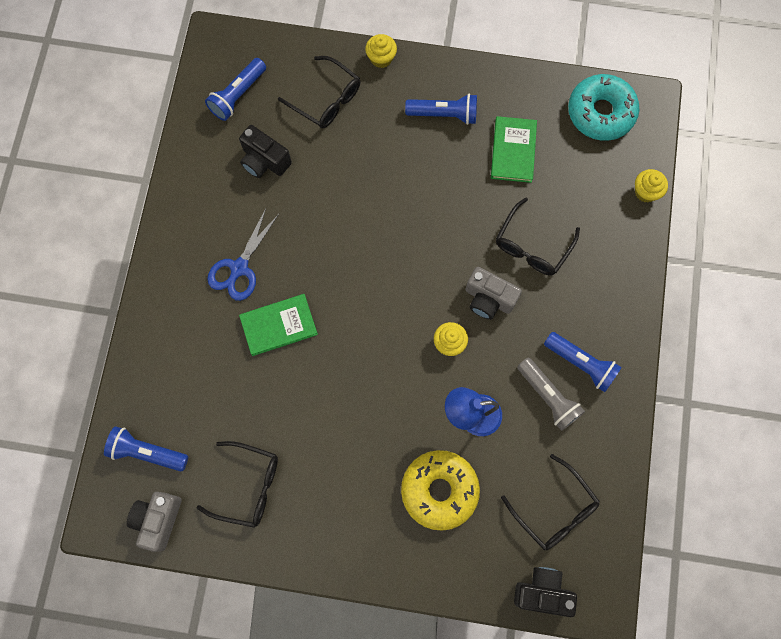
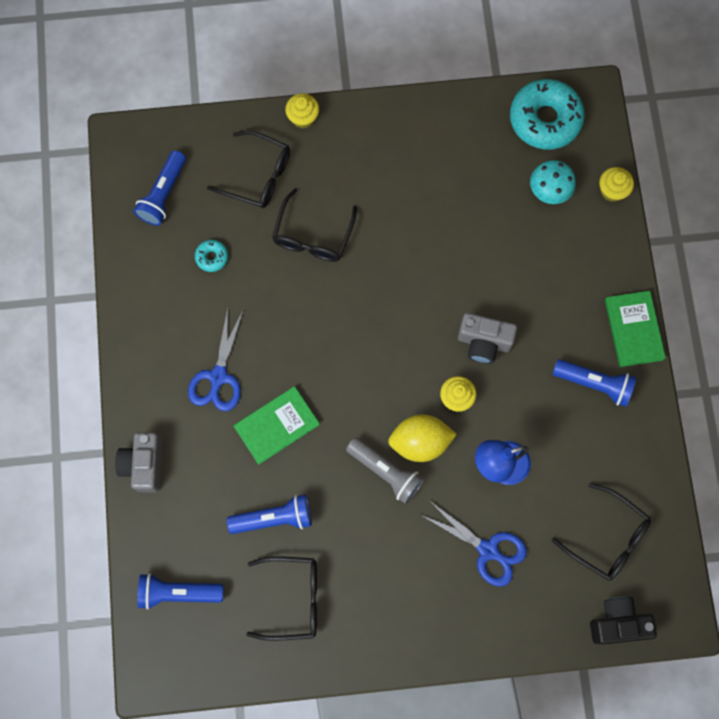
camera: 15 degrees left, 0 degrees up
(158, 520) = (210, 658): grey camera -> grey camera (144, 465)
(264, 161) = (212, 257): black camera -> turquoise donut
(404, 374) = (420, 442): none -> yellow lemon
(439, 490) = (488, 550): yellow donut -> blue scissors
(444, 114) = (385, 161): blue flashlight -> blue flashlight (274, 518)
(513, 151) = (466, 182): green book -> green book (633, 329)
(532, 245) = (513, 275): black glasses -> black glasses (313, 235)
(548, 397) = (570, 426): grey flashlight -> grey flashlight (386, 472)
(587, 176) = (549, 189): none -> turquoise mushroom

